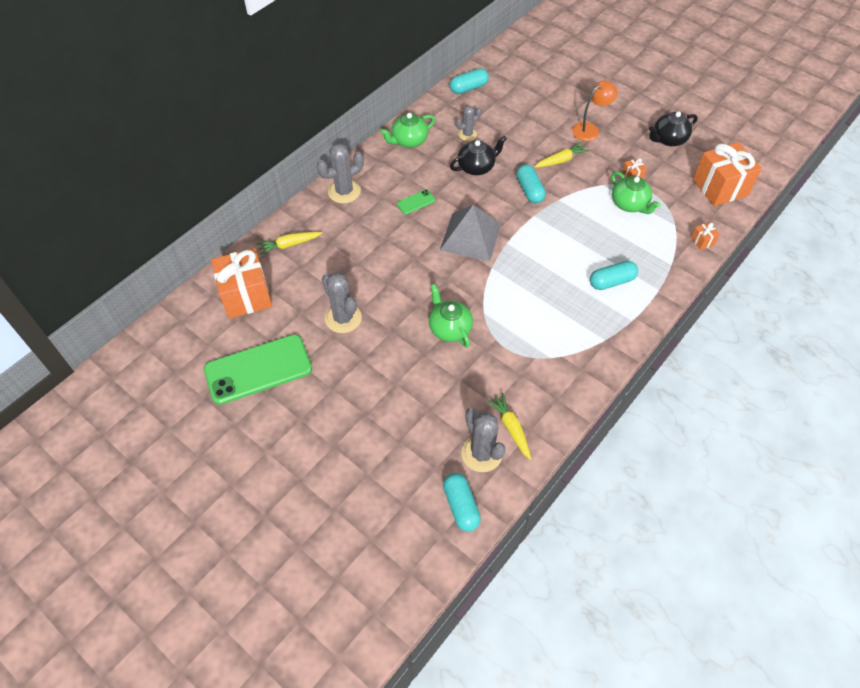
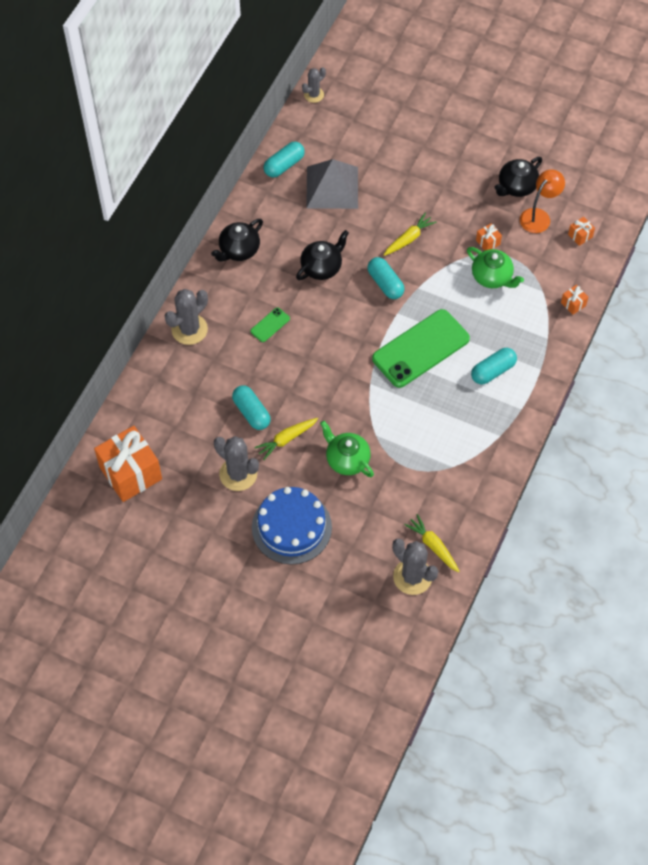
camera: 15 degrees left, 5 degrees up
(258, 369) = (173, 547): green phone -> green phone (420, 349)
(289, 245) = (153, 406): yellow carrot -> yellow carrot (286, 439)
(376, 377) = (291, 527): none -> blue cake
(409, 141) = (239, 250): green teapot -> black teapot
(461, 506) = (407, 630): turquoise capsule -> turquoise capsule (251, 412)
(467, 134) = (300, 228): grey cactus -> grey cactus (314, 95)
(470, 236) = (339, 353): grey pyramid -> grey pyramid (332, 187)
(590, 129) = (431, 192): orange lamp -> orange lamp (539, 216)
(720, 187) = (580, 235): orange gift -> orange gift, size x0.41

